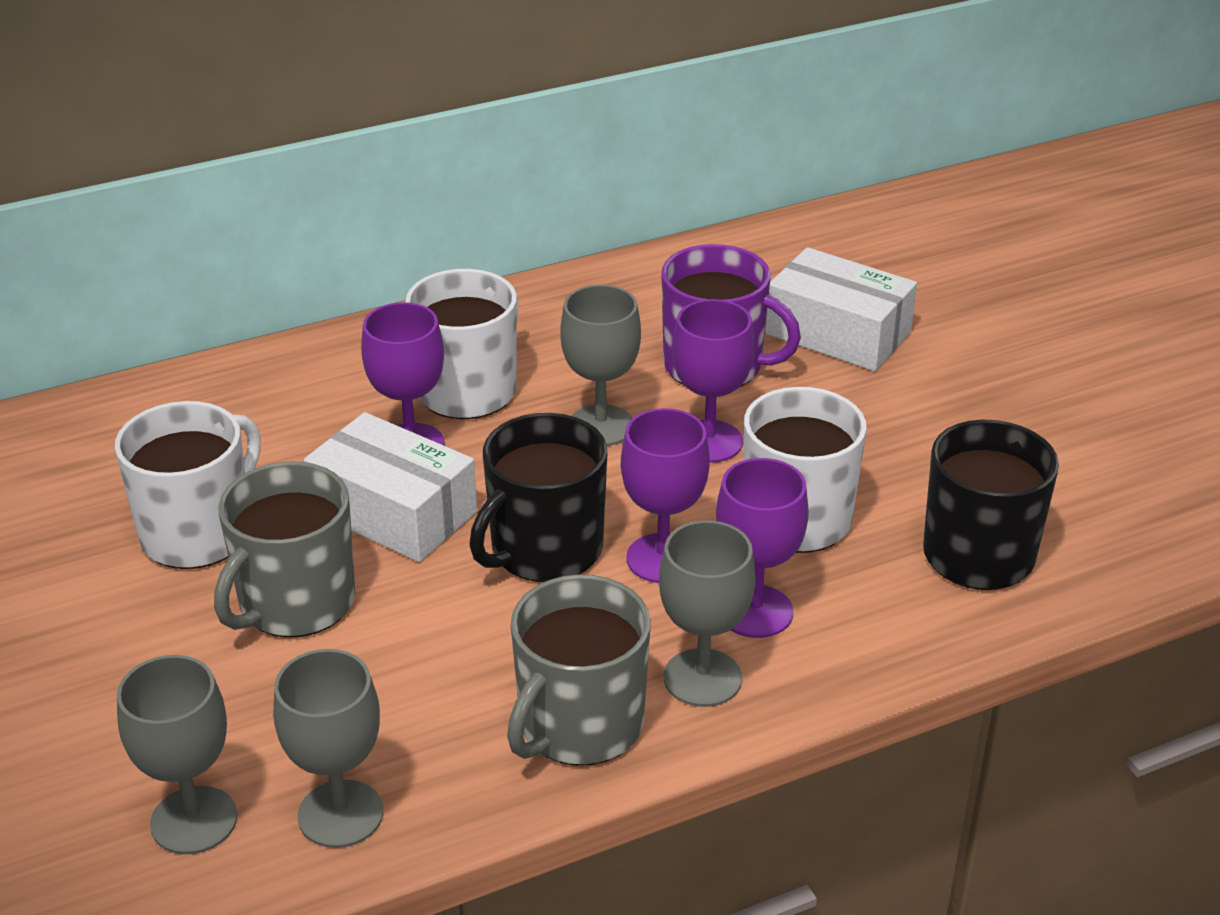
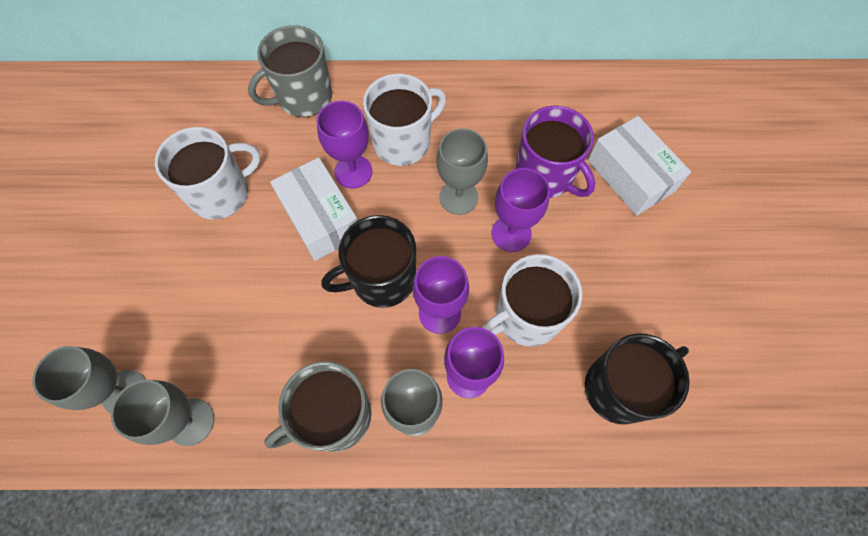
camera: 25 degrees right, 30 degrees up
(295, 603) = (241, 263): grey mug -> grey mug (303, 97)

